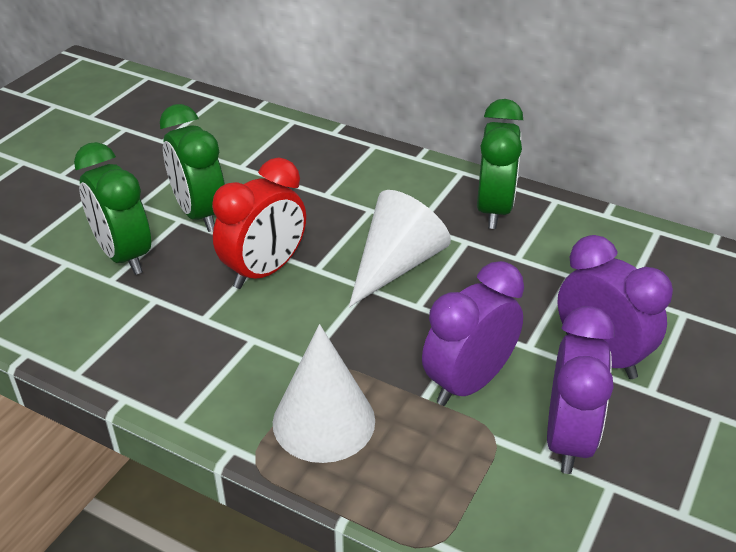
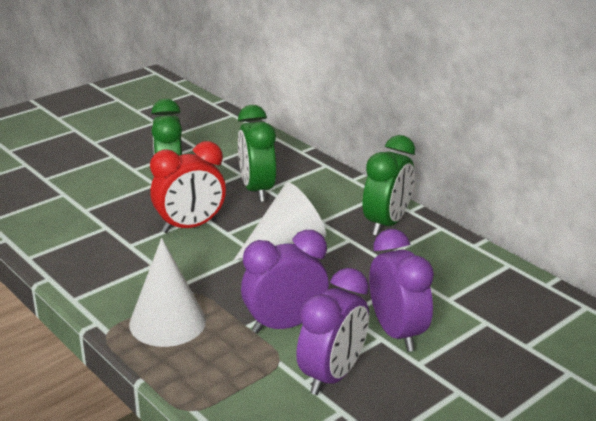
camera: 20 degrees right, 10 degrees down
(124, 256) = (103, 197): green clock -> green clock (257, 190)

